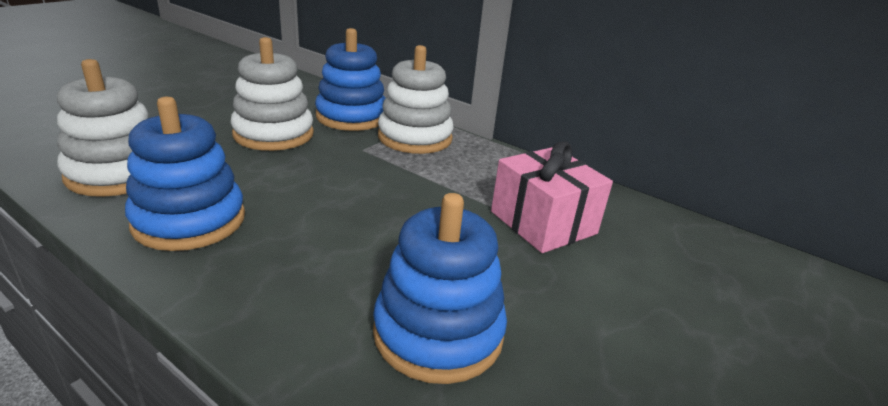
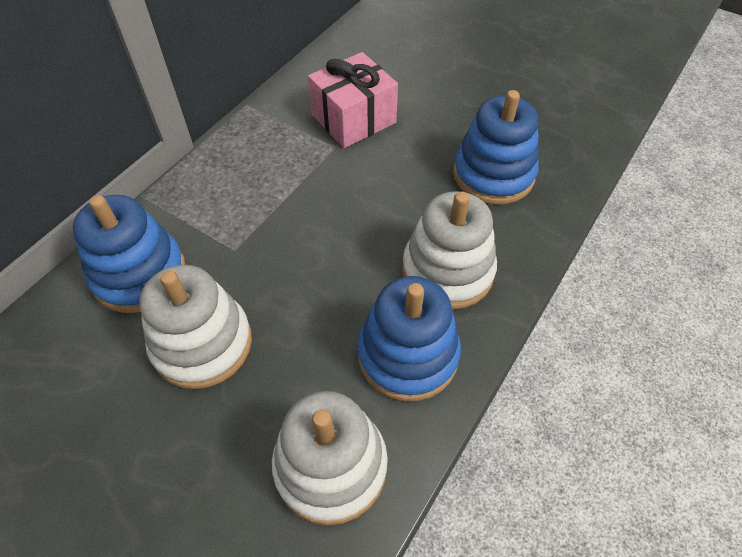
camera: 90 degrees left, 25 degrees up
(415, 138) = (198, 207): white stacking toy -> white stacking toy (447, 271)

